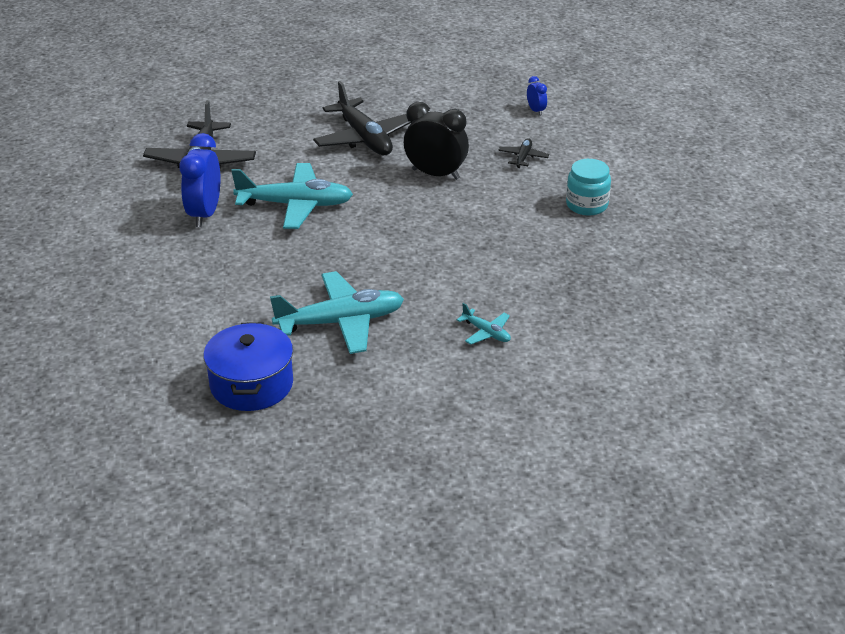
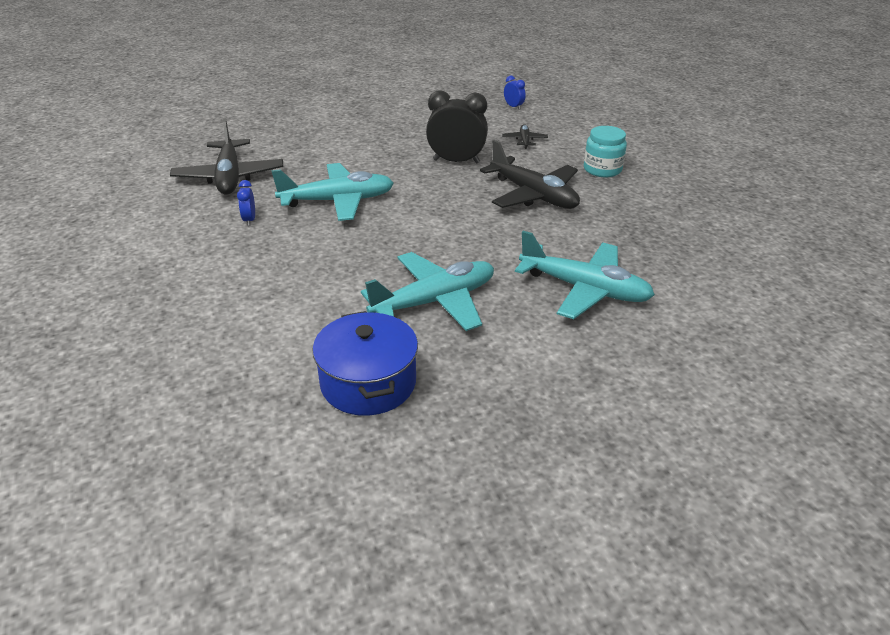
camera: 15 degrees left, 0 degrees up
(205, 214) = (249, 220): blue clock -> blue clock, size x0.48
(364, 138) = (377, 141): black plane -> black plane (533, 195)
(486, 332) = (584, 289): turquoise plane -> turquoise plane, size x2.17

